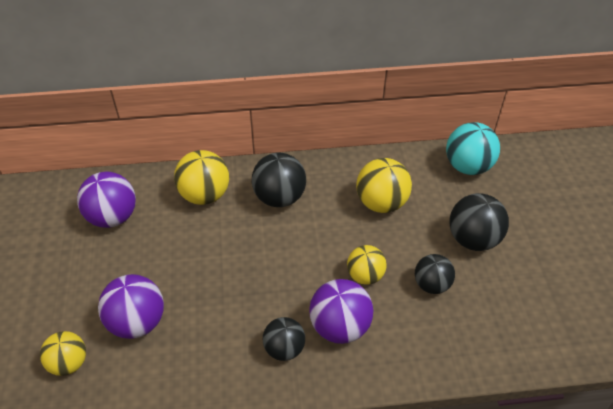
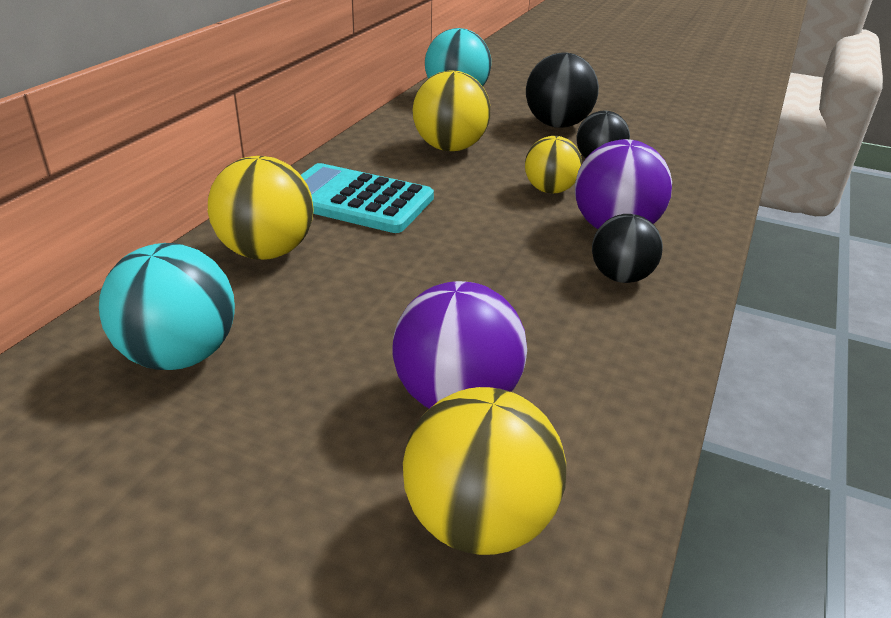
camera: 60 degrees left, 15 degrees down
(69, 363) = (479, 521): yellow ball -> yellow ball, size x1.51
(112, 217) = (180, 355): purple ball -> turquoise ball
(279, 197) = (355, 200): black ball -> turquoise calculator

